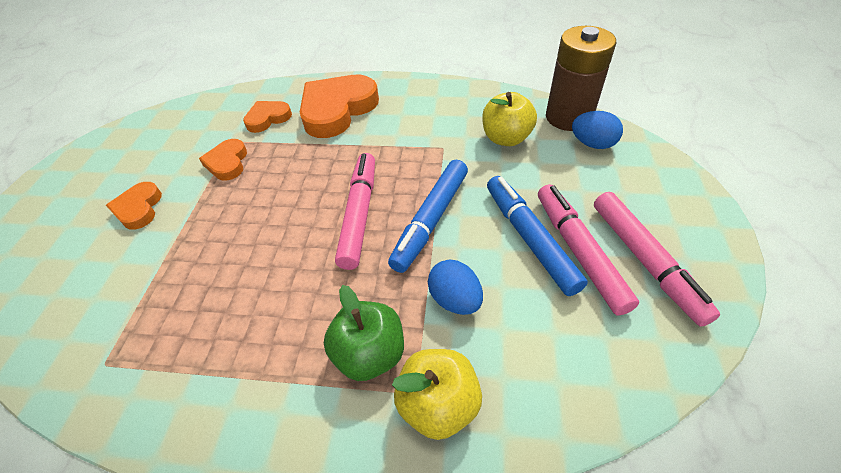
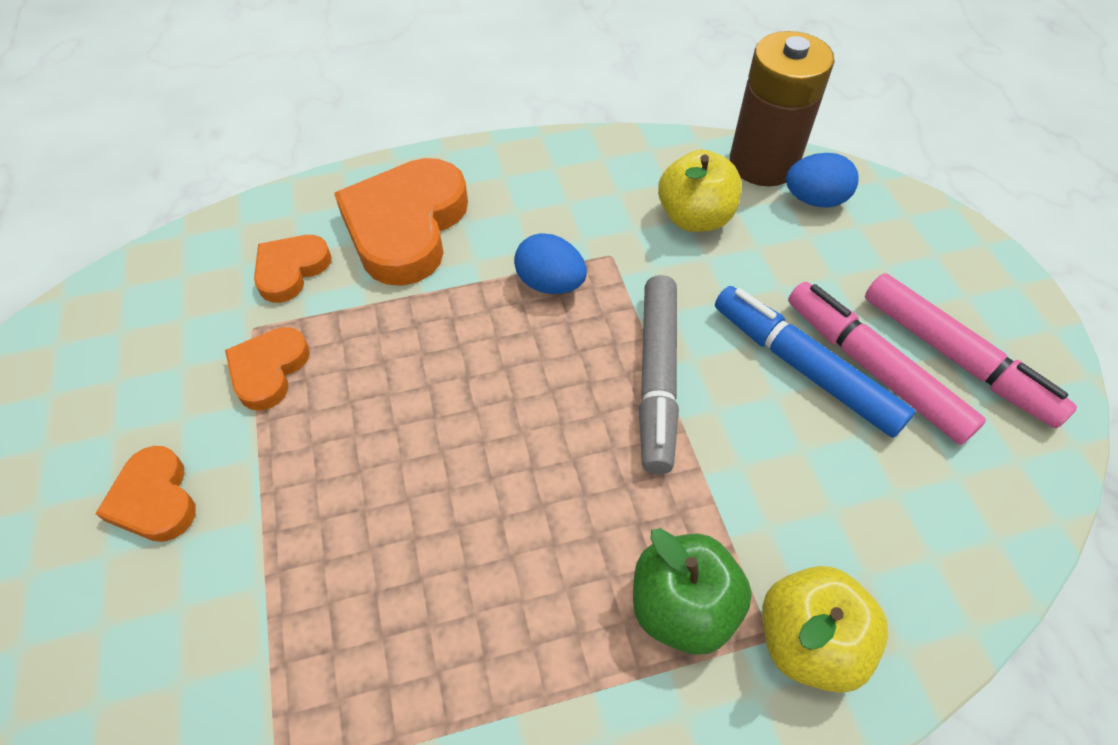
camera: 25 degrees left, 5 degrees up
(227, 163) = (269, 370): orange heart -> orange heart turned 45 degrees clockwise
(359, 214) = (546, 400): pink marker -> none
(431, 220) = (657, 378): blue marker -> grey marker
(455, 299) = (753, 489): blue egg -> blue egg (550, 284)

